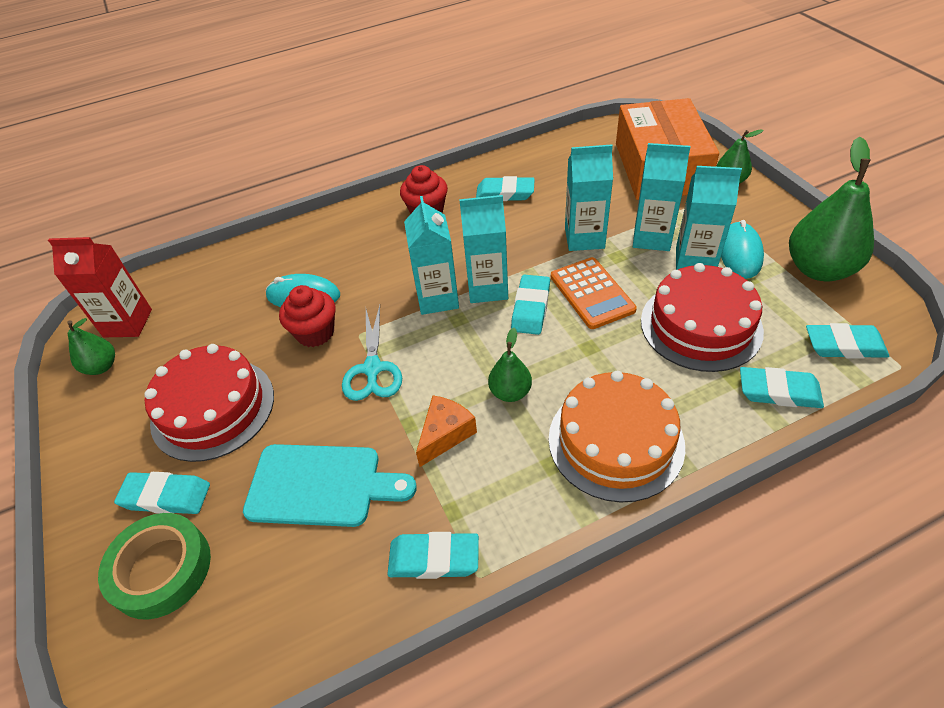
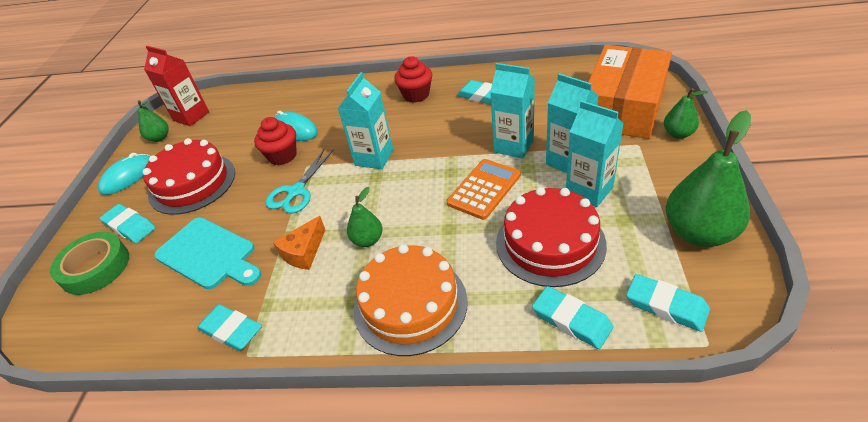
camera: 30 degrees right, 5 degrees down
(445, 434) = (303, 252): orange cheese -> orange cheese turned 150 degrees clockwise
(487, 288) = (413, 161): turquoise carton -> none
(530, 308) = (431, 185): turquoise eraser -> none
(591, 293) = (484, 189): orange calculator -> orange calculator turned 150 degrees counterclockwise
(740, 253) = (635, 196): turquoise mouse -> turquoise mouse (128, 177)

